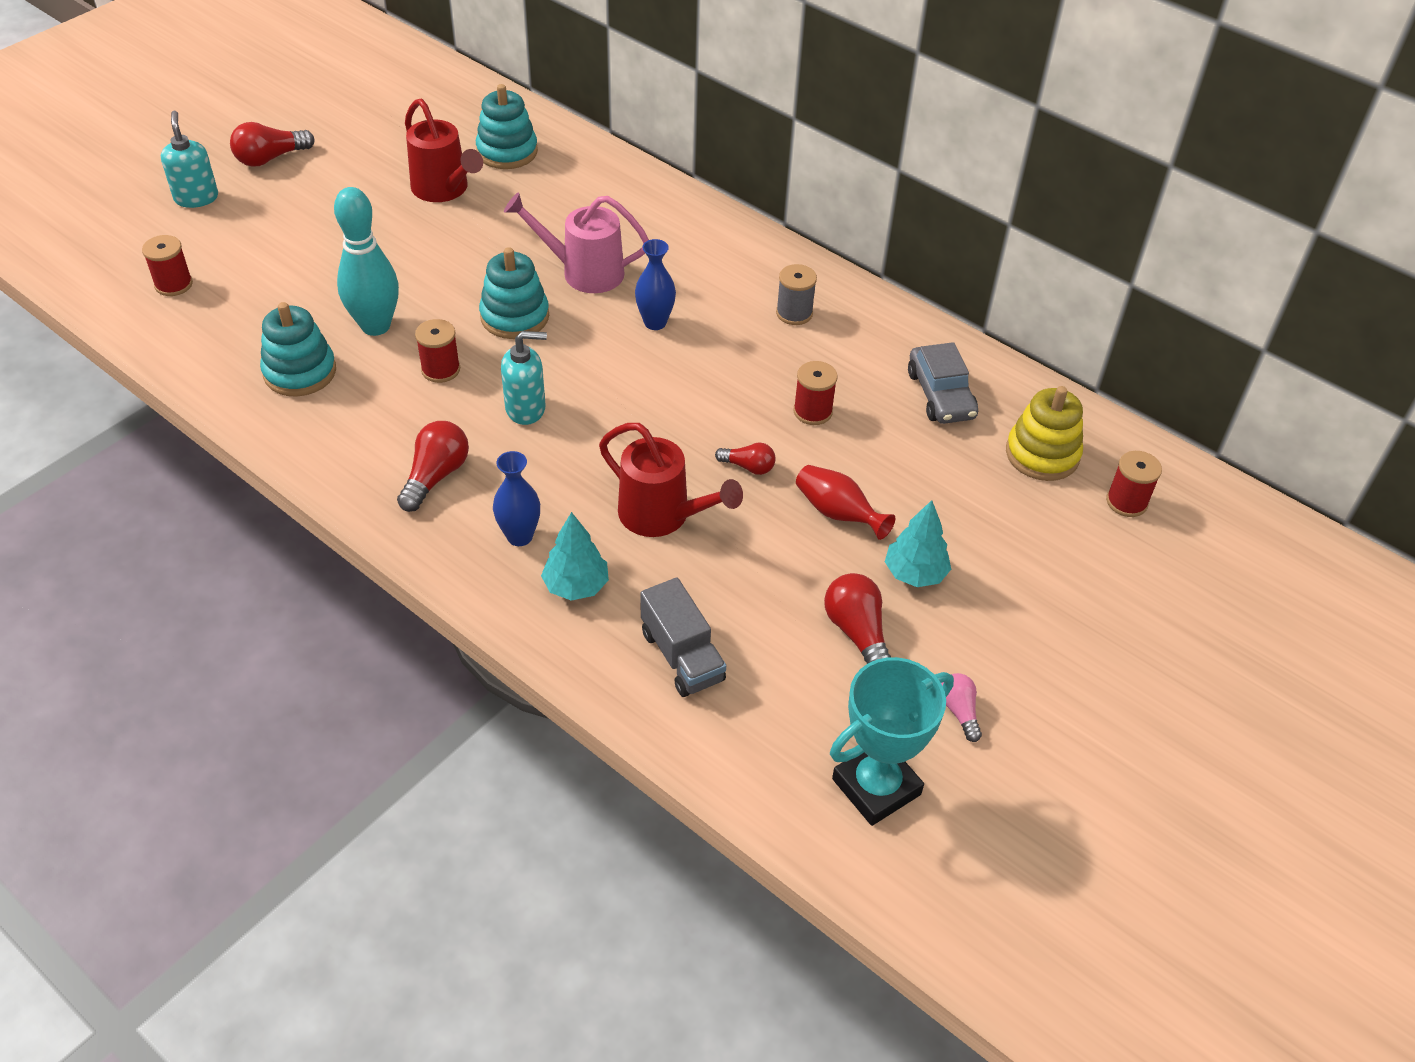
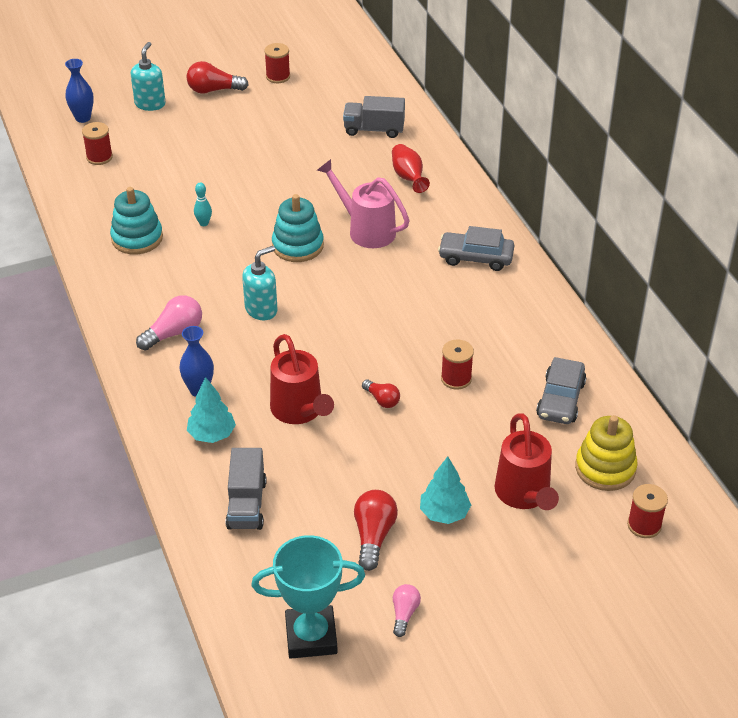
camera: 30 degrees right, 5 degrees down
(375, 326) = (204, 223): turquoise bowling pin -> turquoise bowling pin, size x0.42
(436, 476) = (174, 333): red light bulb -> pink light bulb
(440, 369) = (225, 265): red spool -> red spool (278, 76)
(444, 190) = (312, 144): red watering can -> red watering can (524, 495)
(507, 152) = (374, 129): turquoise stacking toy -> grey truck
(526, 409) = (261, 309): turquoise soap dispenser -> turquoise soap dispenser turned 60 degrees counterclockwise
(655, 322) = (390, 280): blue vase -> blue vase (83, 118)
(732, 265) = (475, 258): none -> grey car
(794, 313) = (495, 306): grey spool -> none
(838, 513) = (421, 453): red vase -> red vase (408, 177)

